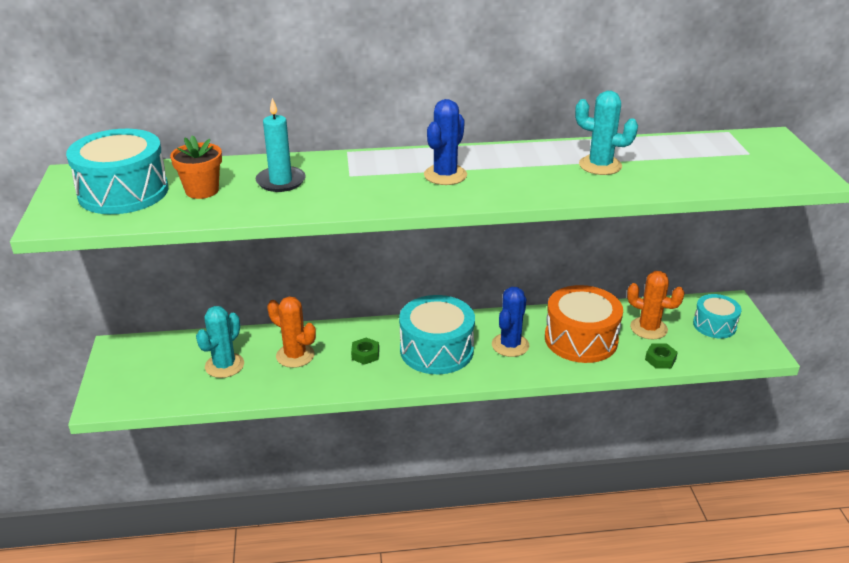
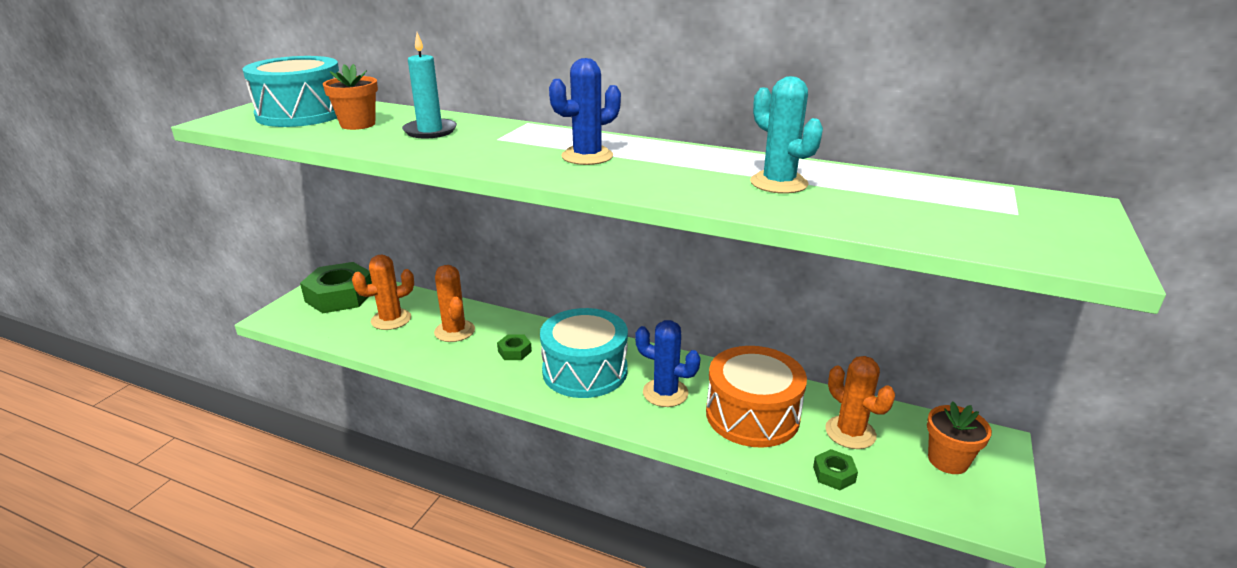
camera: 30 degrees right, 5 degrees down
(145, 361) = (340, 296): none -> green nut
(224, 365) = (391, 319): turquoise cactus -> orange cactus
(510, 345) = (665, 393): blue cactus -> blue cactus turned 60 degrees clockwise
(714, 325) = (948, 460): turquoise drum -> orange flower pot

